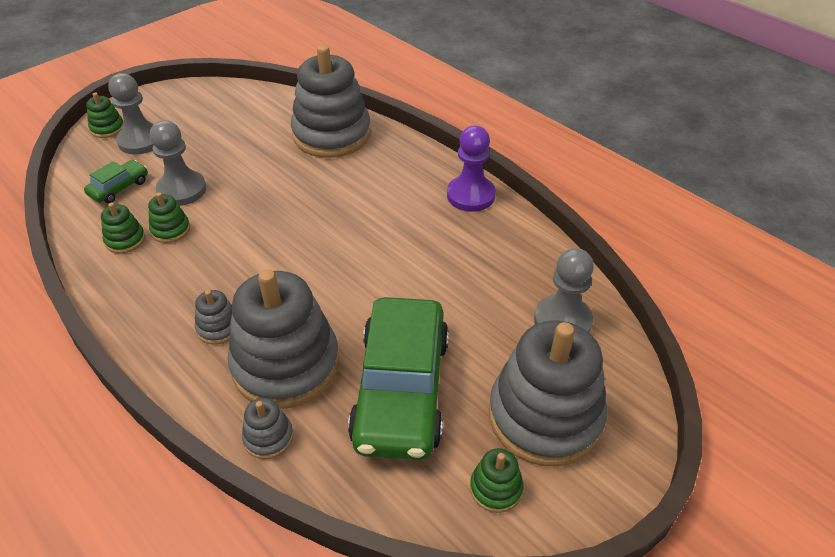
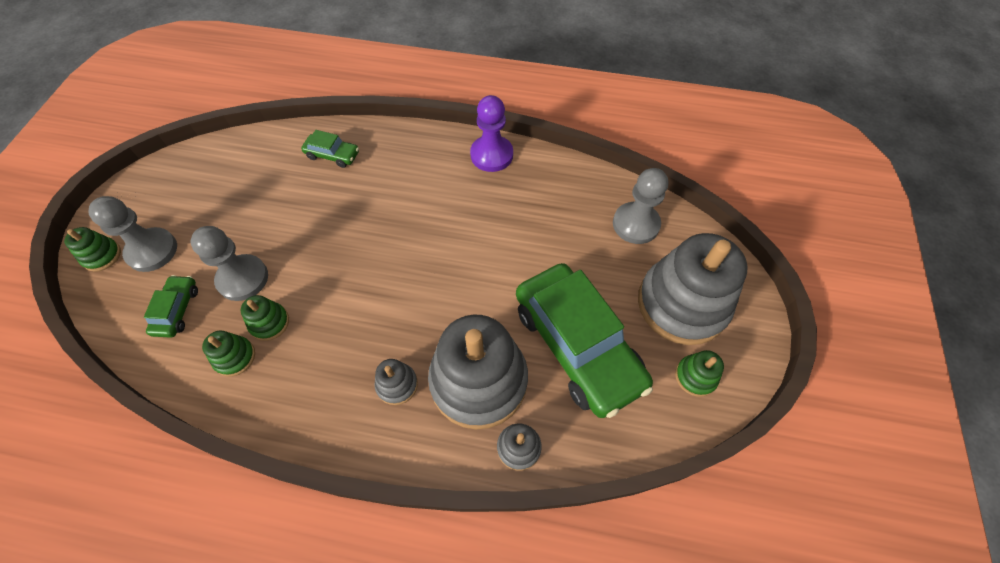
camera: 35 degrees left, 15 degrees up
(331, 135) = (332, 155): grey stacking toy -> green car

